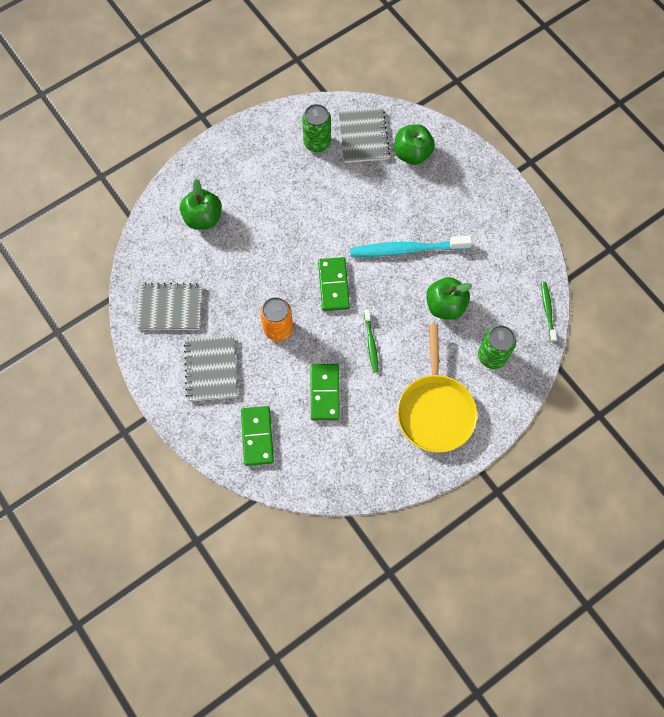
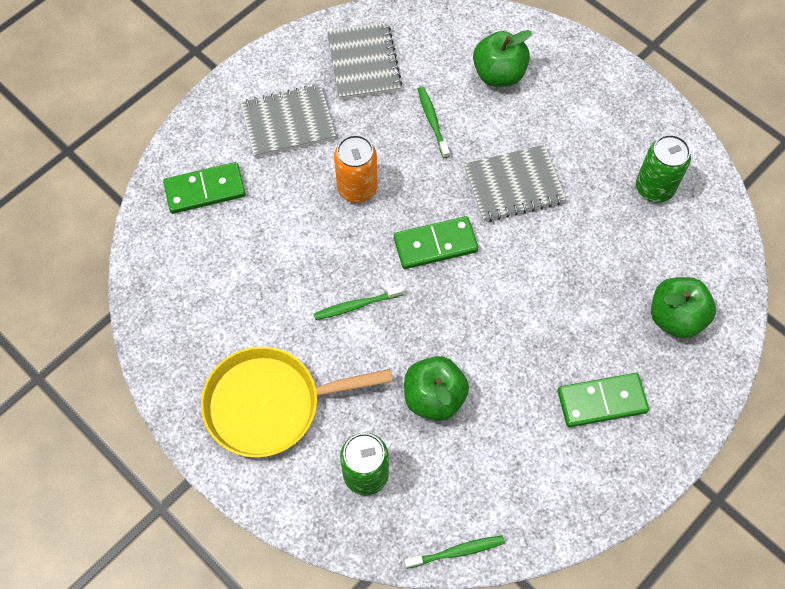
camera: 80 degrees right, 5 degrees down
(233, 269) = (432, 122): none -> green toothbrush
(324, 393) = (275, 258): green domino -> green domino (601, 401)
(363, 136) = (684, 246): grey notebook -> grey notebook (513, 185)
(407, 249) = (513, 332): turquoise toothbrush -> none

